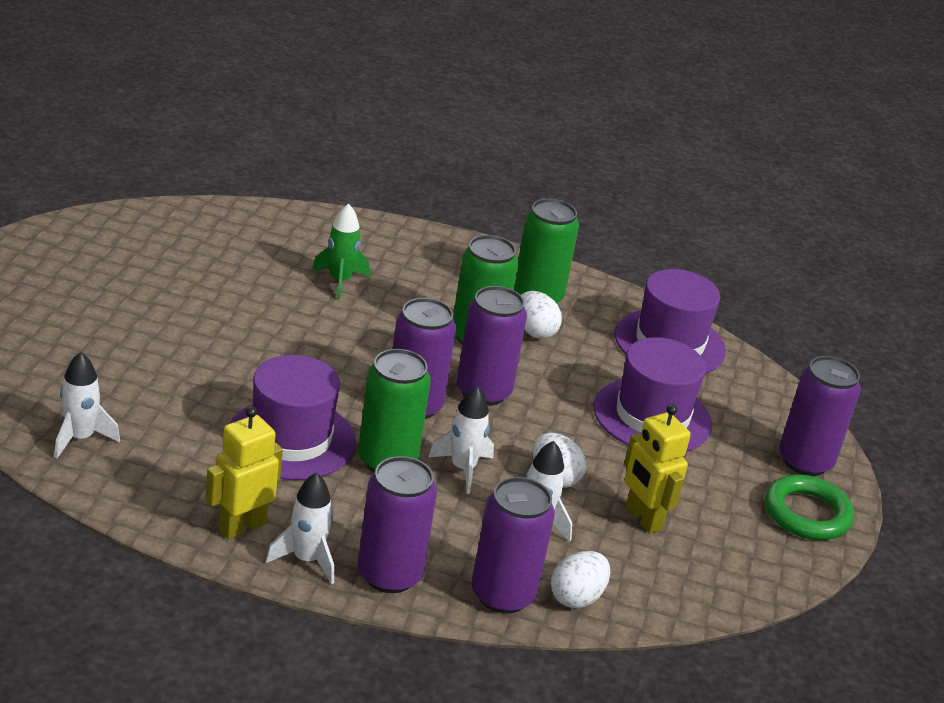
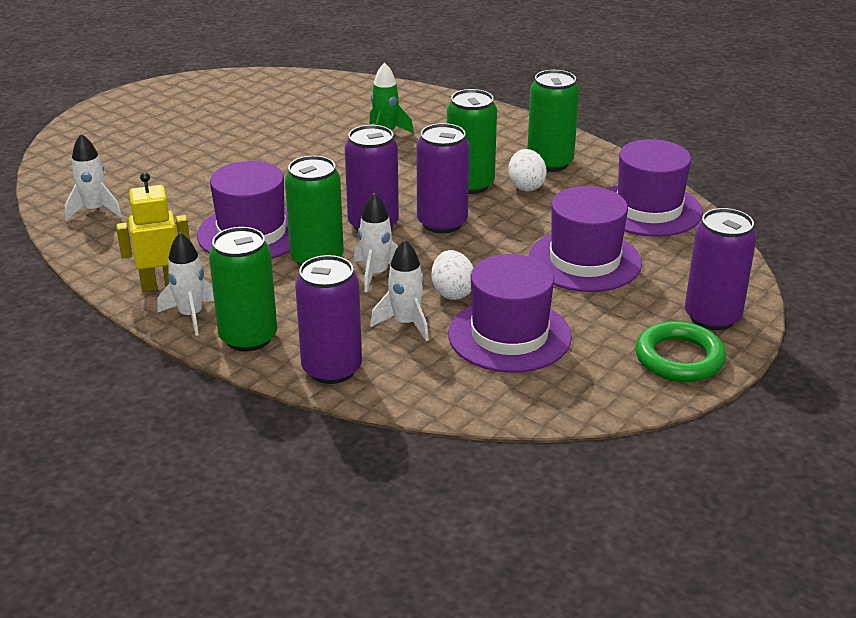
camera: 30 degrees right, 0 degrees up
(389, 574) = (248, 337): purple can -> green can
(576, 597) = (396, 383): white egg -> none
(643, 518) = (509, 335): yellow robot -> purple hat

